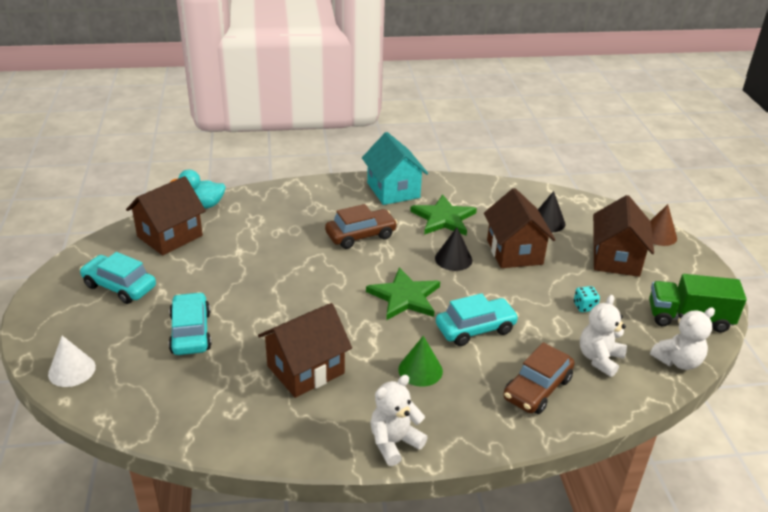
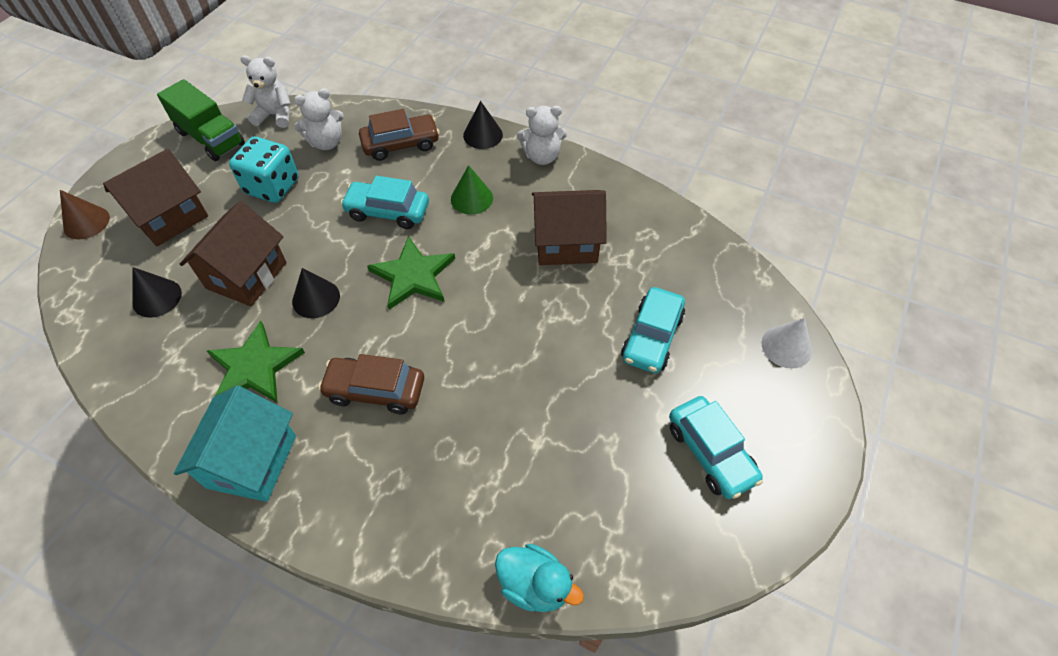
camera: 145 degrees left, 20 degrees up
(170, 236) = (614, 528): brown house -> none
(475, 437) = (483, 135): none -> black cone
(584, 306) = (272, 187): turquoise dice -> turquoise dice, size x2.18

